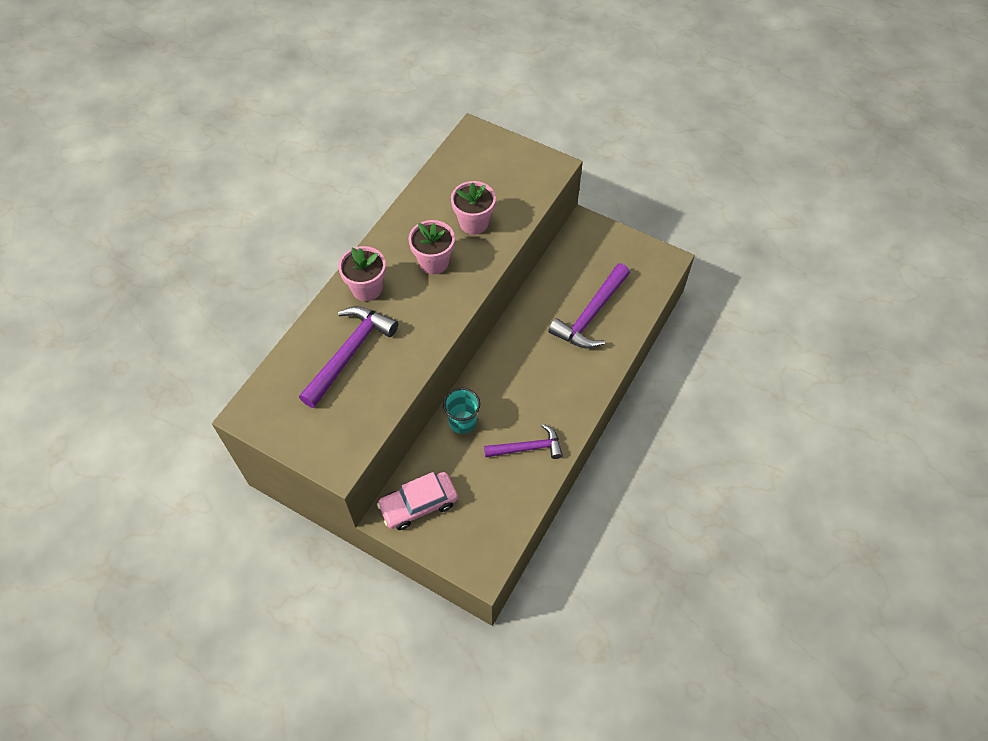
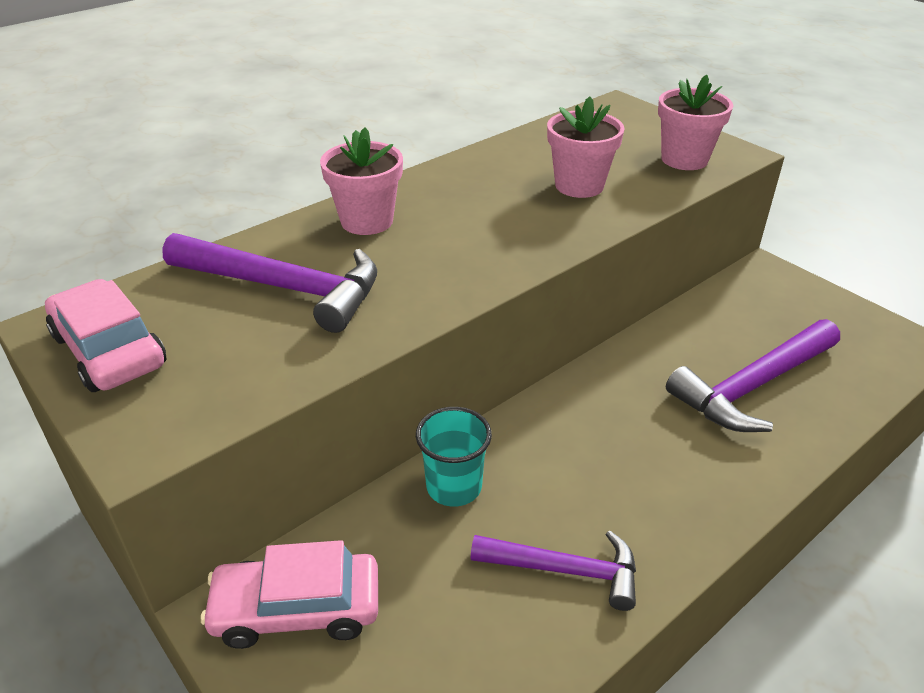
camera: 20 degrees right, 20 degrees down
(286, 420) = (109, 350): none -> pink car
(350, 352) = (286, 288): purple hammer -> purple hammer turned 60 degrees clockwise
(434, 262) = (492, 214): pink flower pot -> pink flower pot (684, 159)

